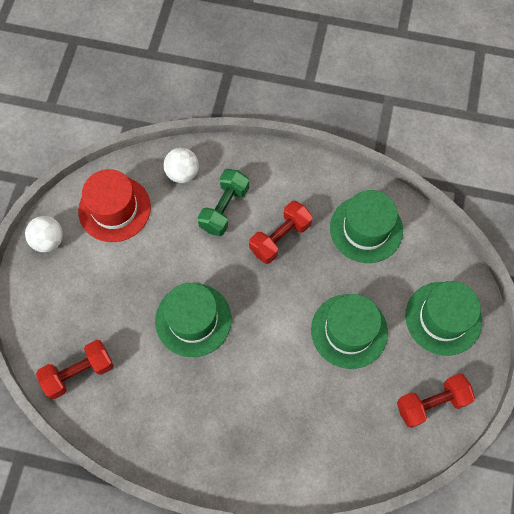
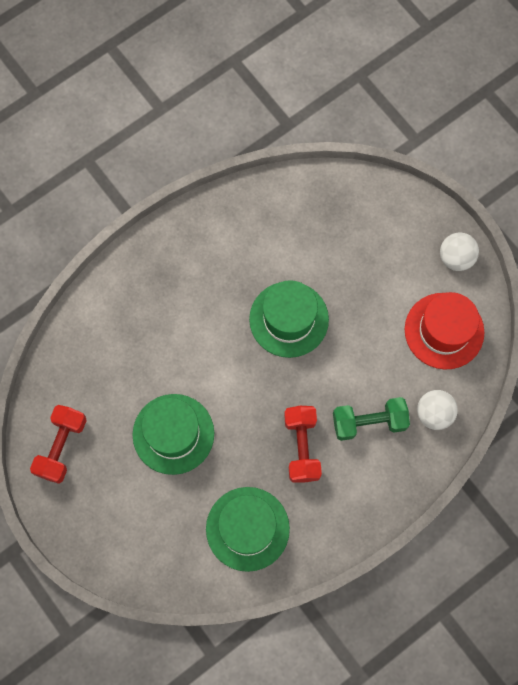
camera: 130 degrees right, 5 degrees up
(79, 372) = (318, 205): red dumbbell -> none
(224, 208) = (369, 422): green dumbbell -> green dumbbell turned 75 degrees counterclockwise
(443, 318) = (116, 521): green hat -> none

